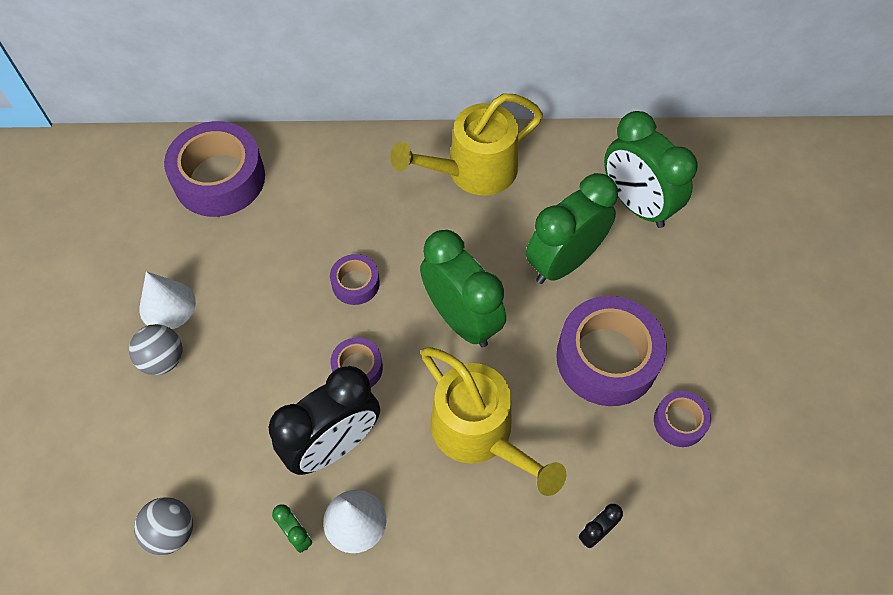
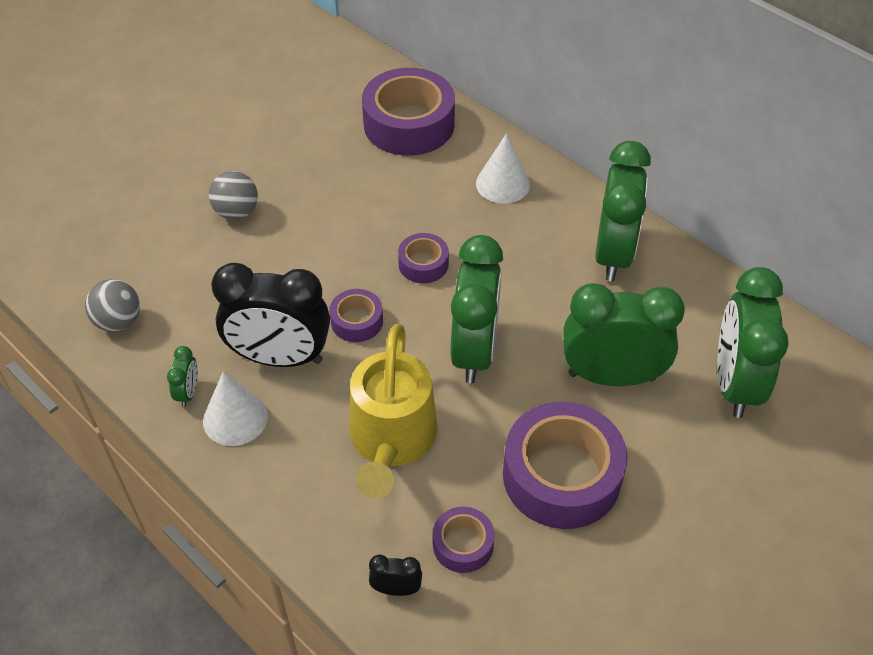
camera: 45 degrees right, 10 degrees down
(167, 305) = (279, 180): white cone -> white cone (502, 184)
(473, 171) = (613, 254): yellow watering can -> green clock
(679, 422) = (567, 576): purple tape -> purple tape (463, 544)

